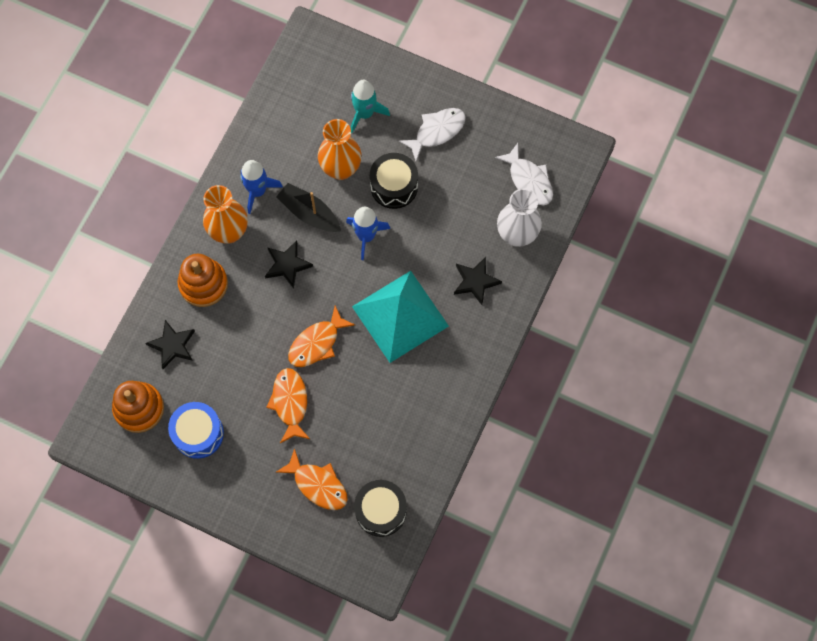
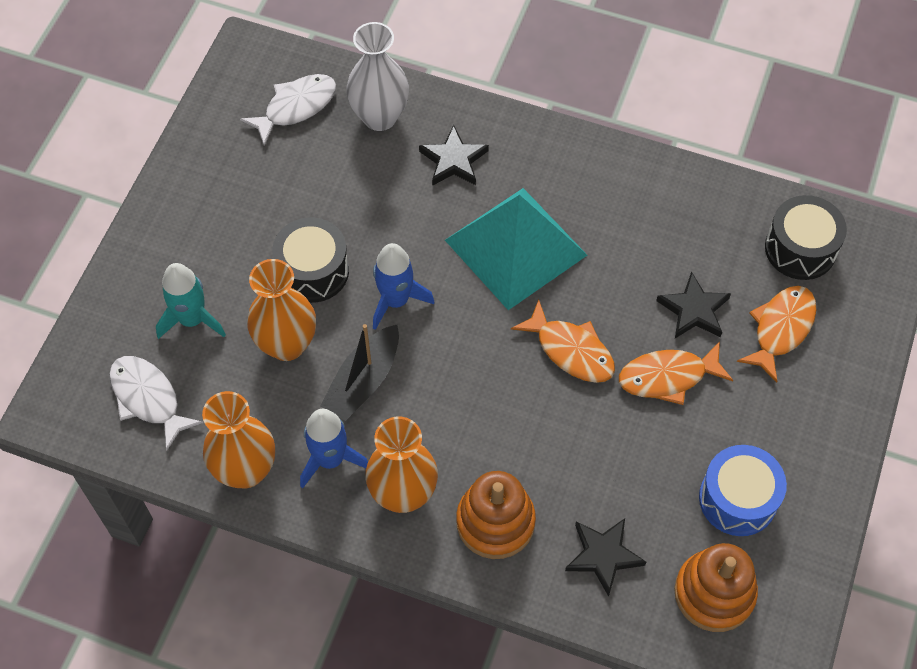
camera: 95 degrees left, 10 degrees down
(256, 143) = (246, 470): none -> orange vase
(287, 265) = (451, 403): black star -> black star (694, 310)
(437, 131) = (221, 222): white fish -> white fish (148, 398)

